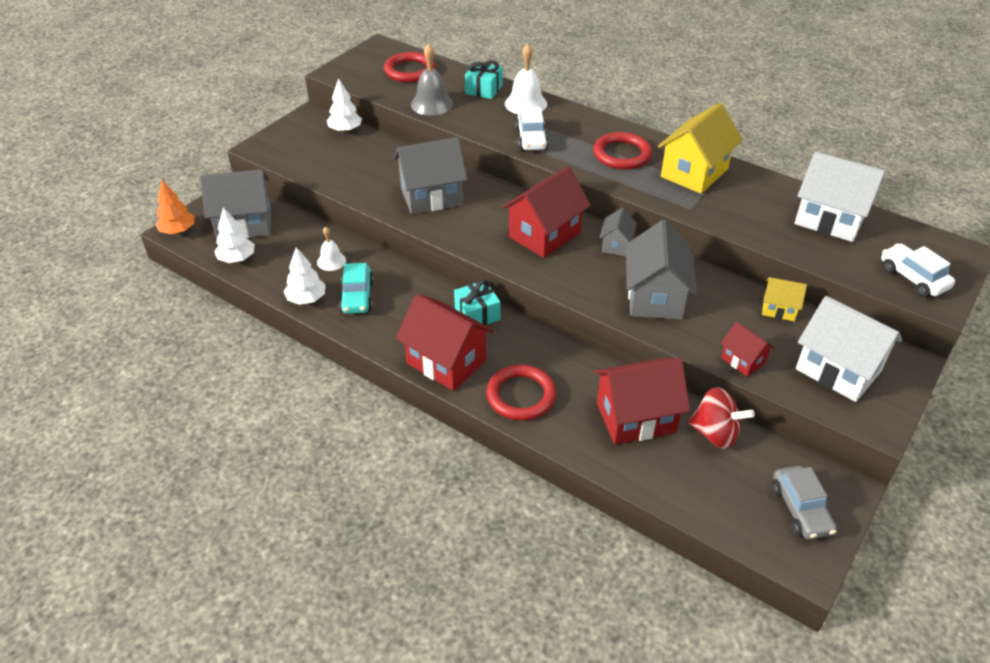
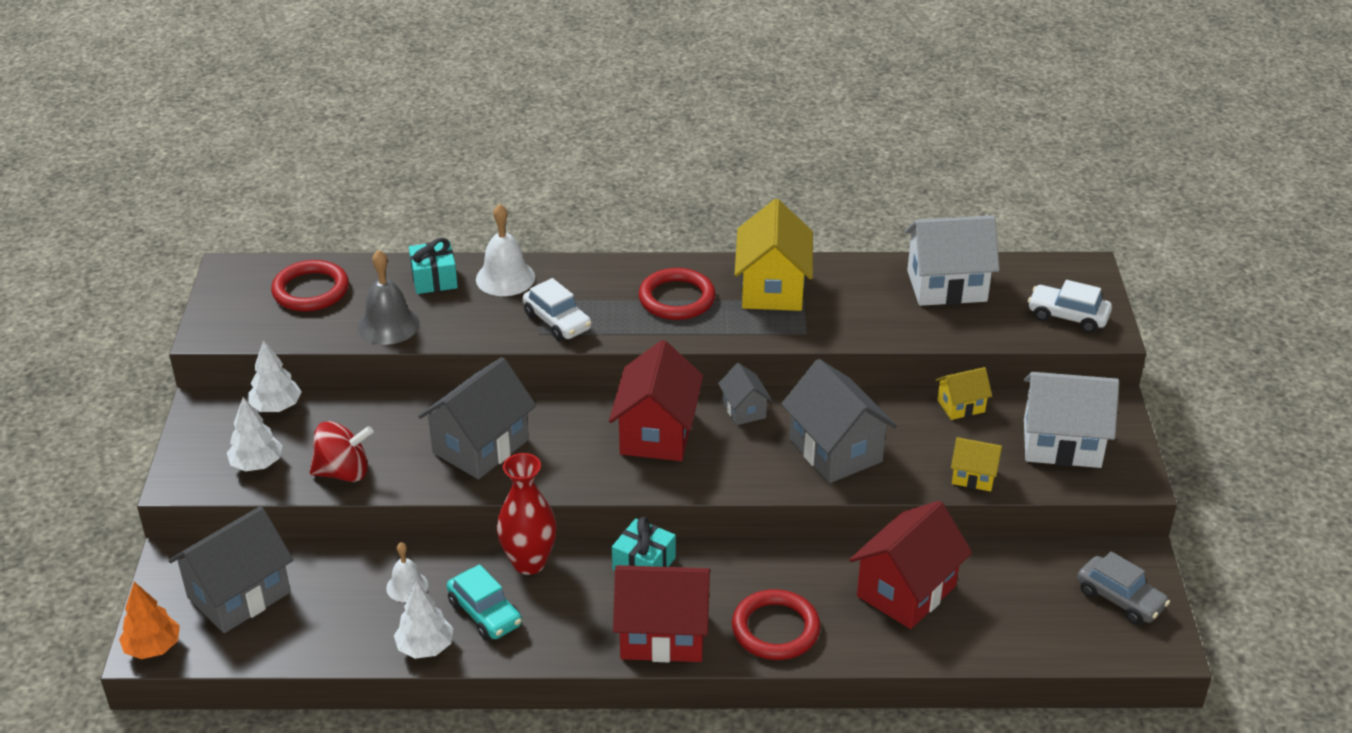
camera: 35 degrees left, 5 degrees down
(237, 259) = (279, 643): white tree -> white tree (257, 464)
(411, 280) = (529, 562): none -> red vase
(715, 433) = (990, 567): red spinning top -> red spinning top (343, 472)
(743, 360) = (973, 476): red house -> yellow house

